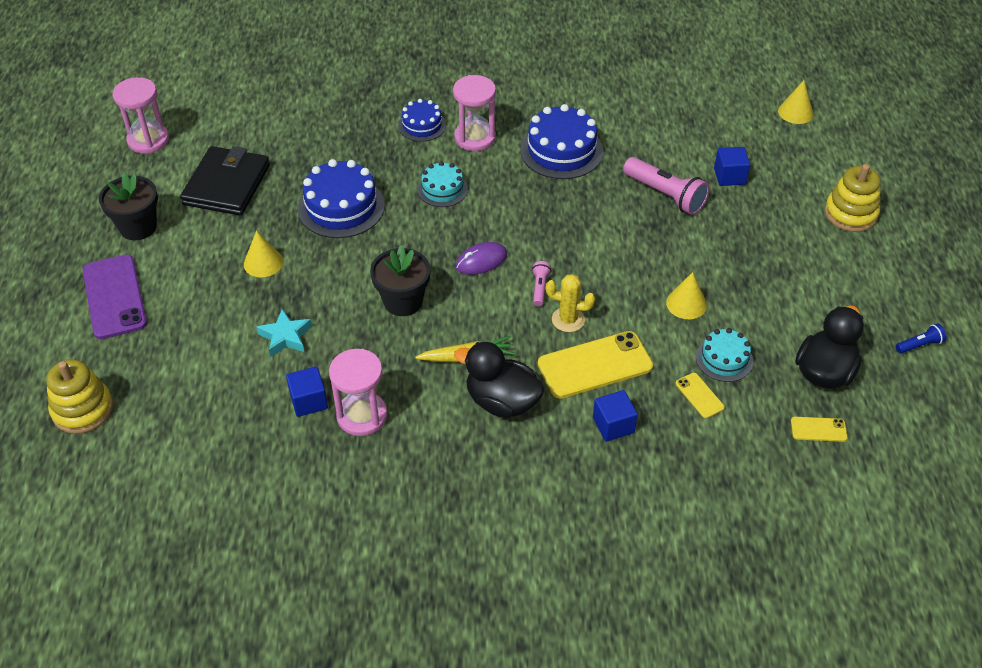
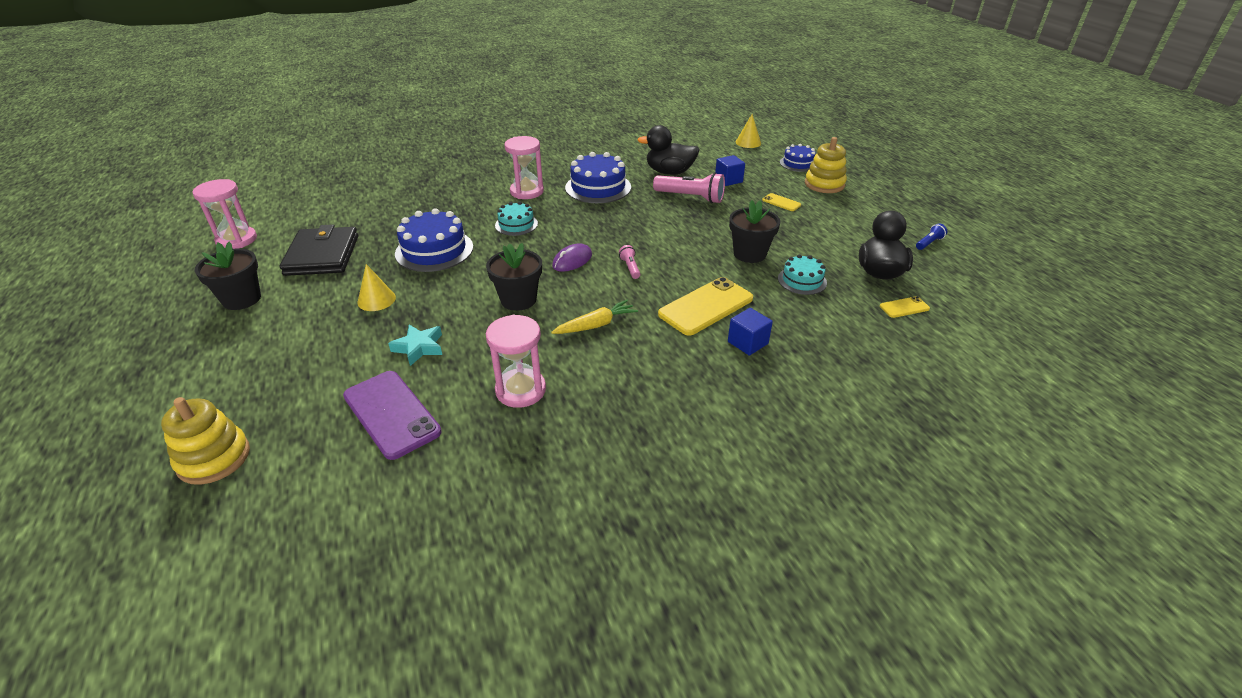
camera: 20 degrees left, 10 degrees down
(114, 297) = (229, 355): purple phone -> purple phone (391, 414)
(309, 401) = (463, 391): blue cube -> none
(422, 125) = (480, 192): blue cake -> blue cake (798, 163)
(502, 401) = (644, 349): black duck -> black duck (669, 172)
(568, 320) = (665, 282): yellow cactus -> none
(686, 304) = (749, 254): yellow cone -> black flower pot
(699, 395) = (801, 307): yellow phone -> yellow phone (781, 202)

